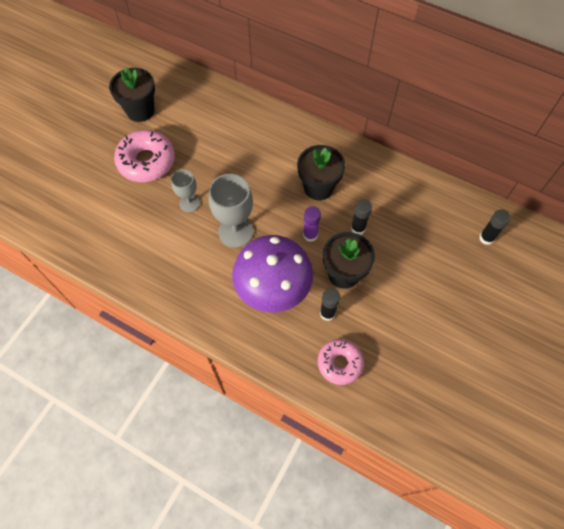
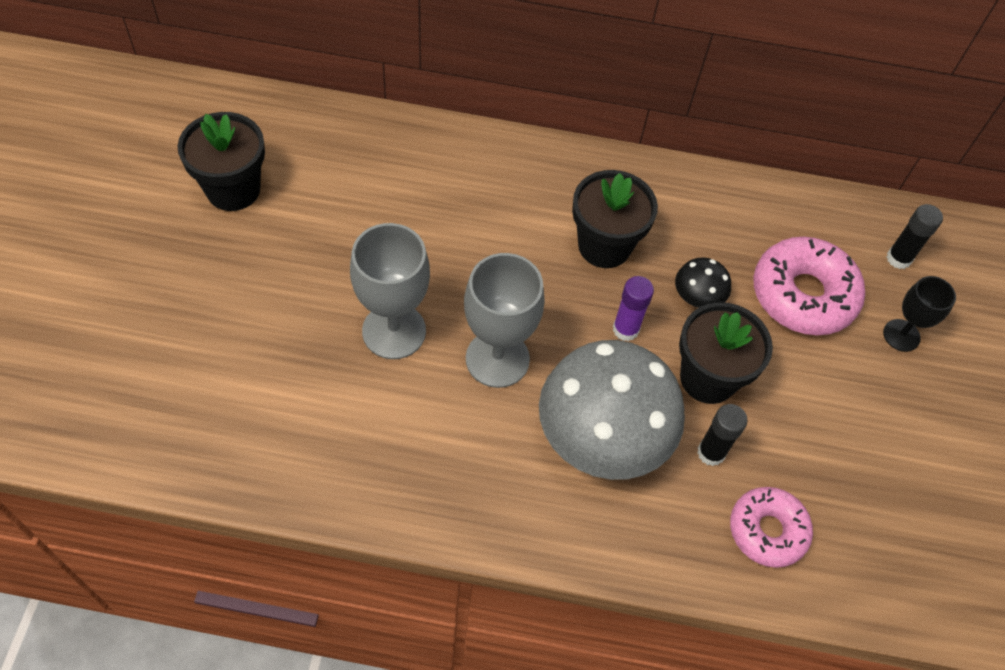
camera: 25 degrees left, 5 degrees down
(146, 161) = (284, 277): pink donut -> pink donut (803, 295)
(189, 203) = (394, 331): grey goblet -> grey goblet, size x1.67
(273, 287) = (602, 436): purple mushroom -> grey mushroom
(358, 228) = (697, 297): black glue stick -> black mushroom
(467, 281) = (901, 335): none -> black goblet

